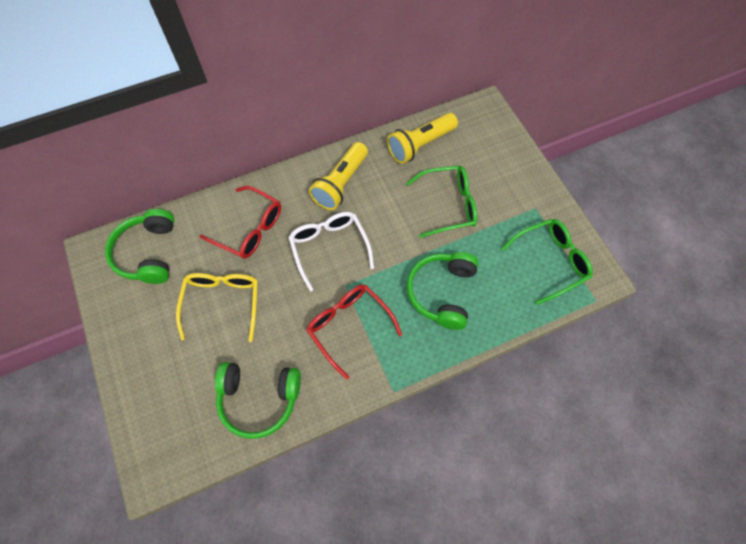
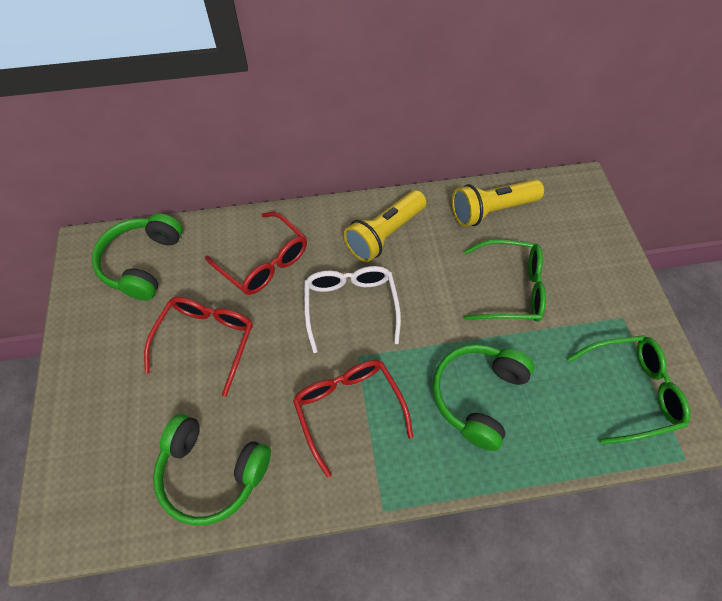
camera: 15 degrees right, 5 degrees down
(222, 302) = (207, 340): yellow glasses -> red glasses

